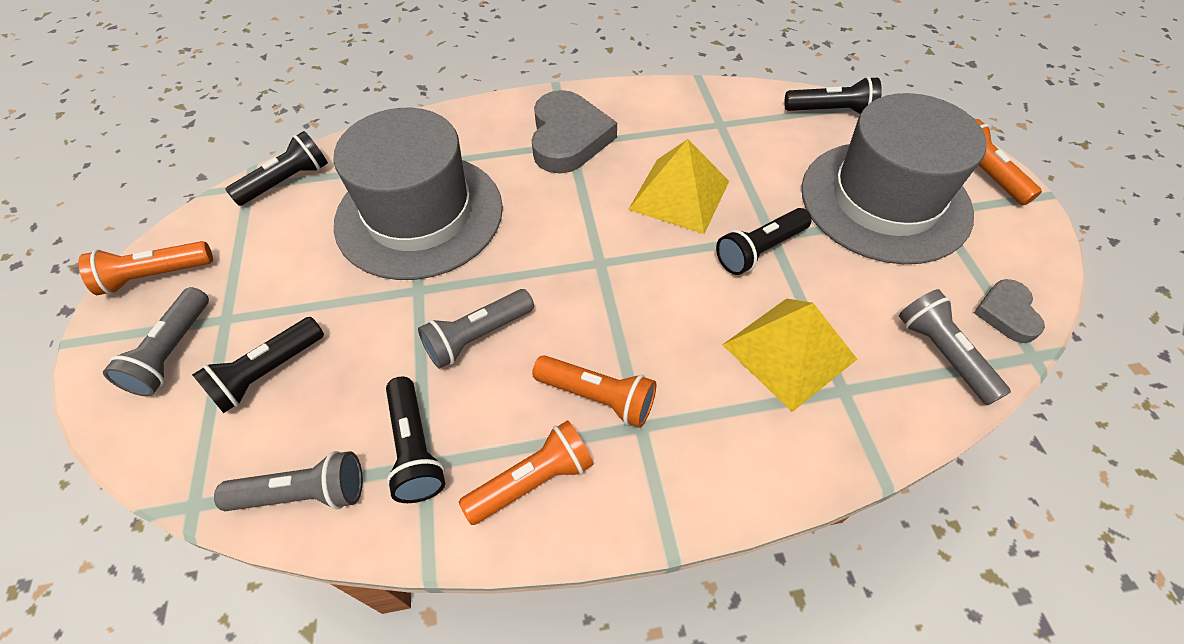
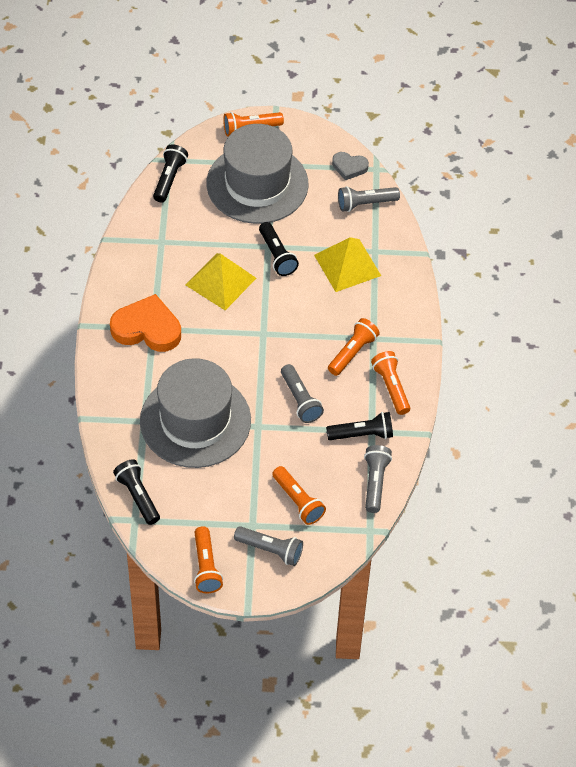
camera: 80 degrees left, 0 degrees up
(267, 372) = (298, 501): black flashlight -> orange flashlight
(568, 138) = (147, 328): grey heart -> orange heart

